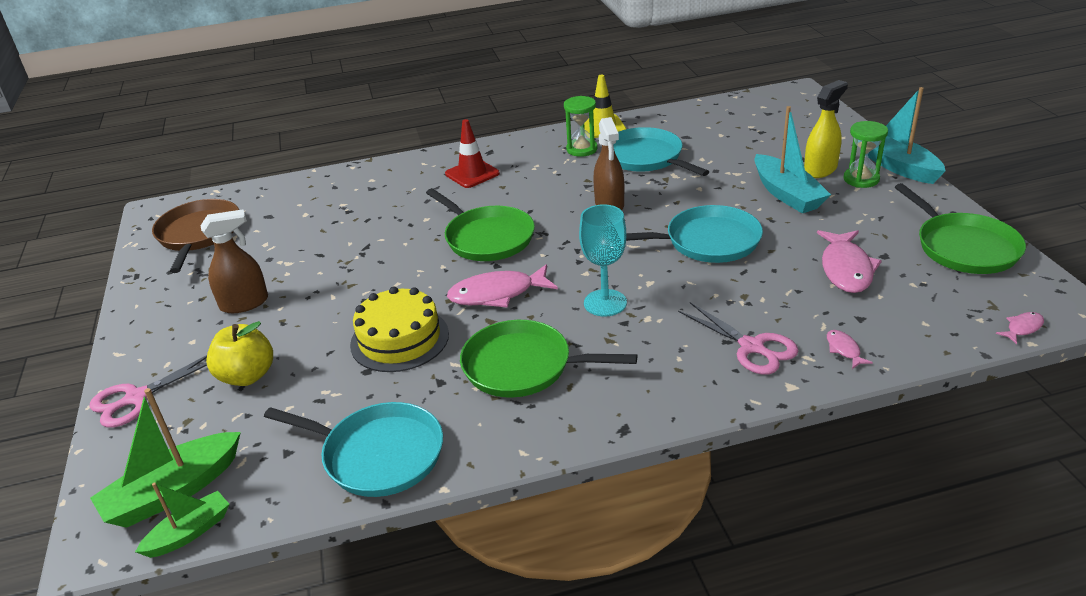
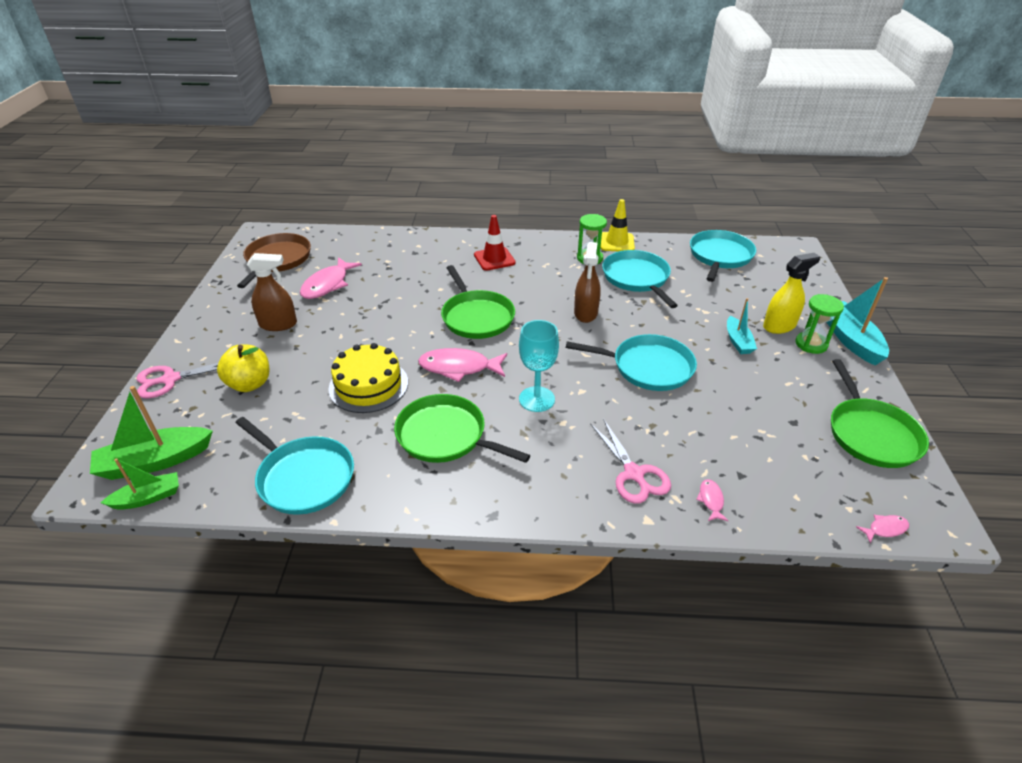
camera: 15 degrees right, 5 degrees up
(722, 117) = (720, 256): none -> turquoise pan
(787, 194) = (738, 341): turquoise boat -> turquoise boat, size x0.60
(846, 269) = (753, 425): pink fish -> pink fish (327, 284)

